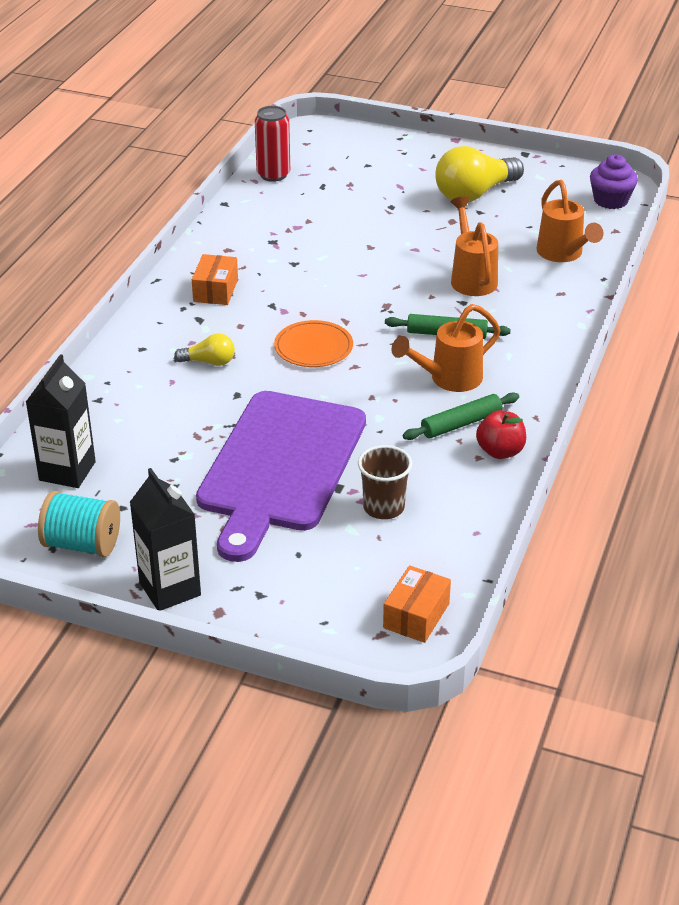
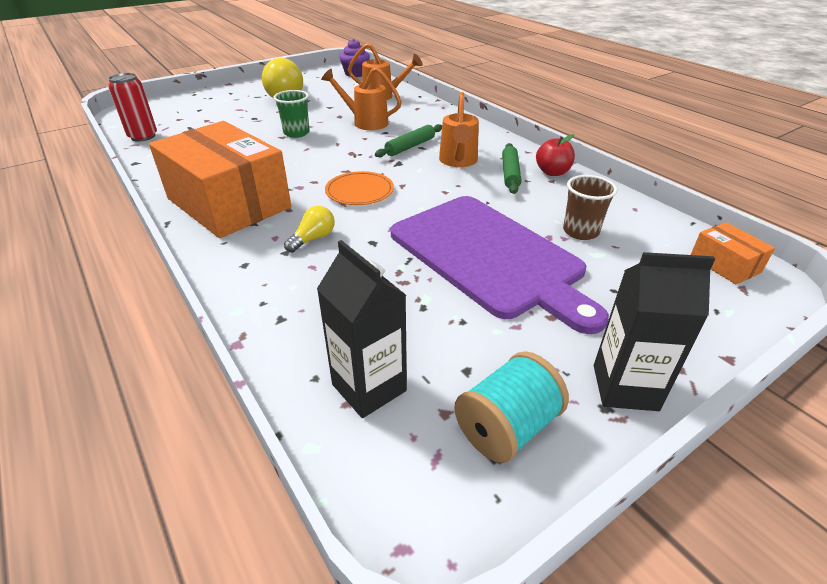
camera: 55 degrees left, 0 degrees up
(215, 290) = (228, 203): orange box -> orange box, size x2.36
(389, 250) = (296, 133): none -> green cup

